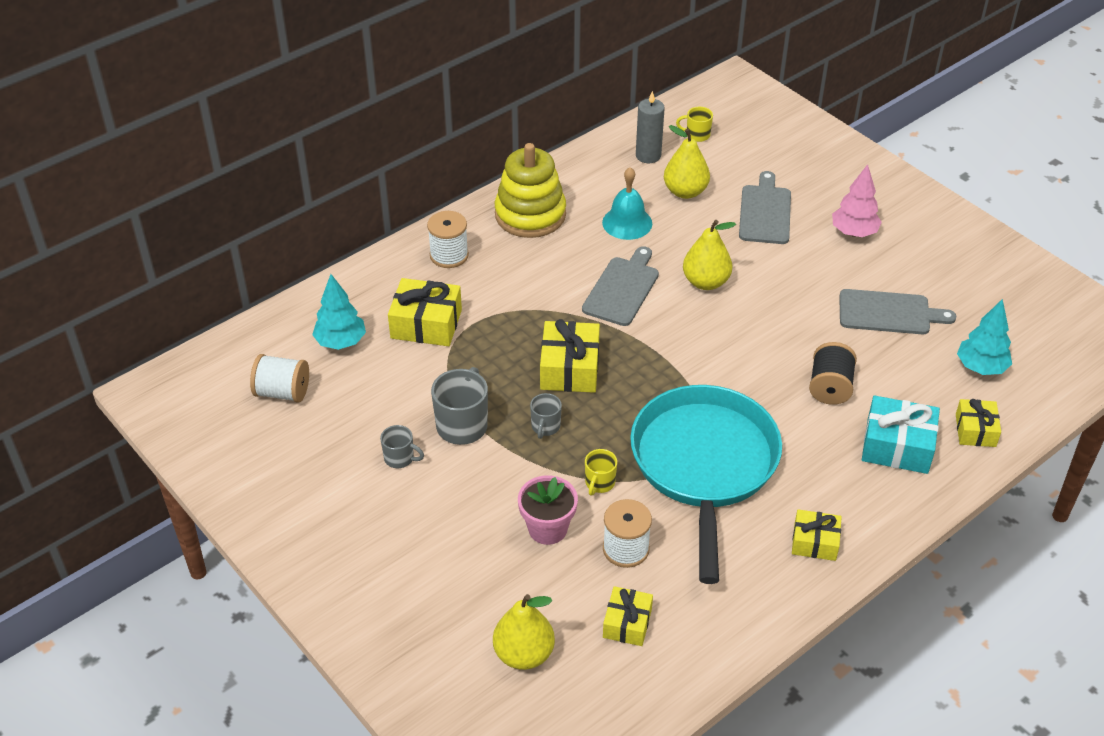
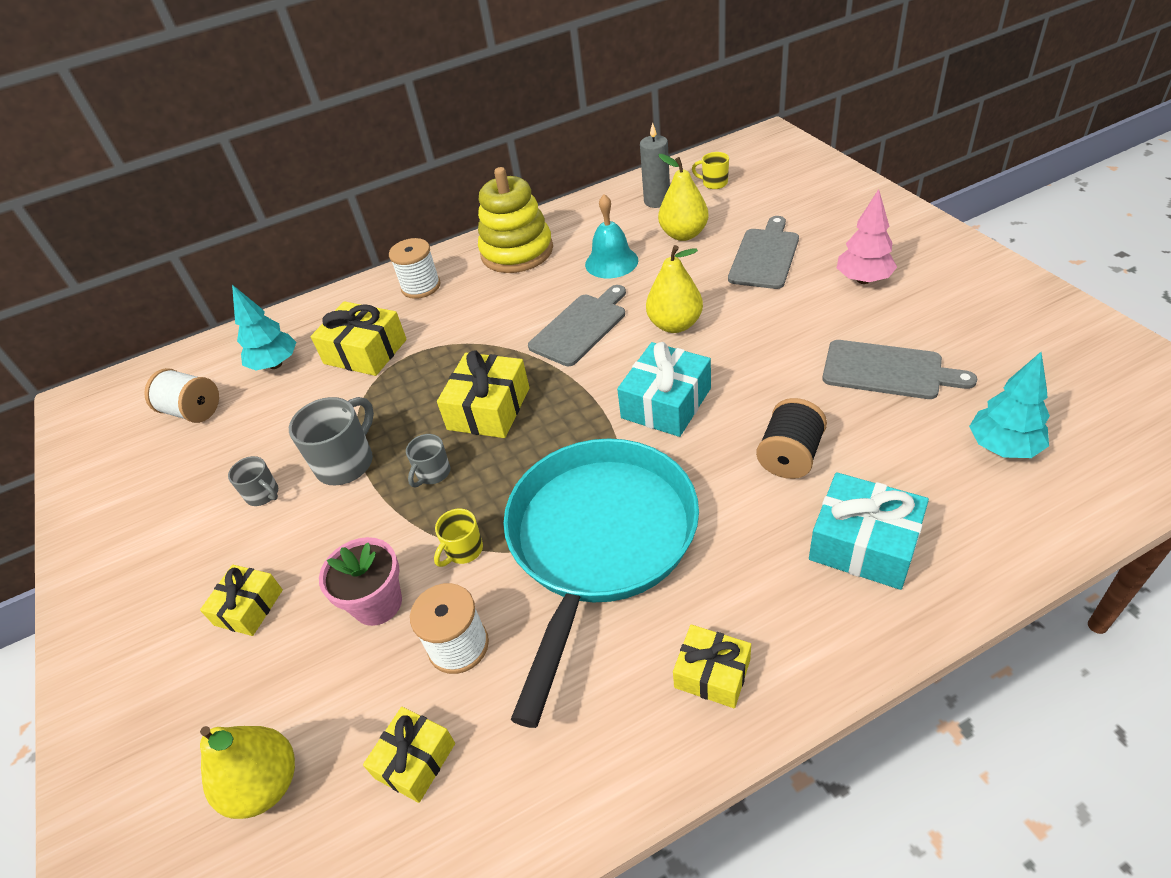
camera: 20 degrees right, 0 degrees up
(720, 352) = (666, 403): none -> turquoise gift
(975, 430) = (983, 533): yellow gift -> yellow gift (249, 607)

